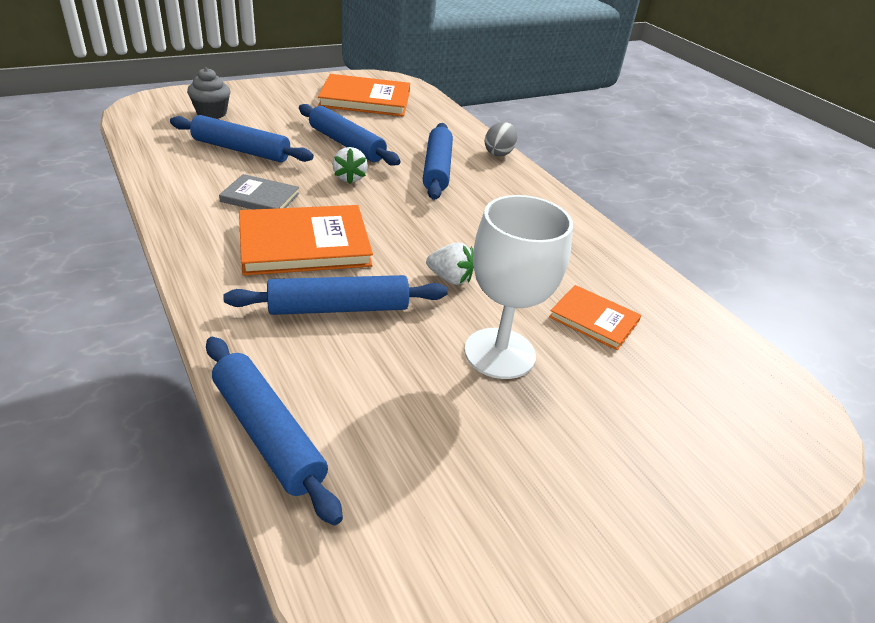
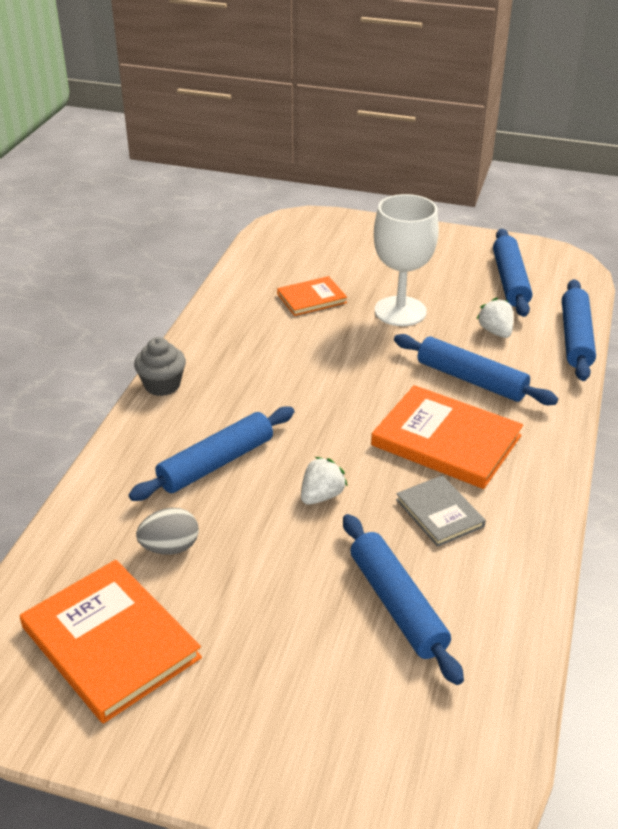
camera: 130 degrees left, 0 degrees up
(211, 113) = (370, 722): grey cupcake -> grey cupcake (162, 385)
(346, 144) = (261, 552): blue rolling pin -> blue rolling pin (510, 281)
(450, 278) = (366, 362): white strawberry -> white strawberry (495, 332)
(499, 153) = (115, 452): grey egg -> grey egg (170, 547)
(594, 319) = (311, 298): orange book -> orange book turned 75 degrees clockwise

